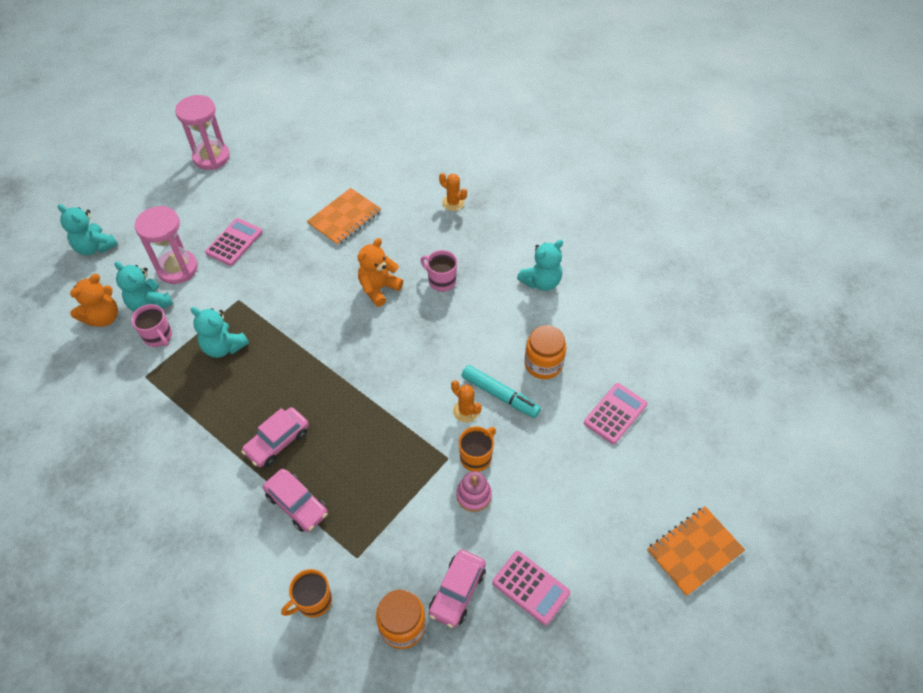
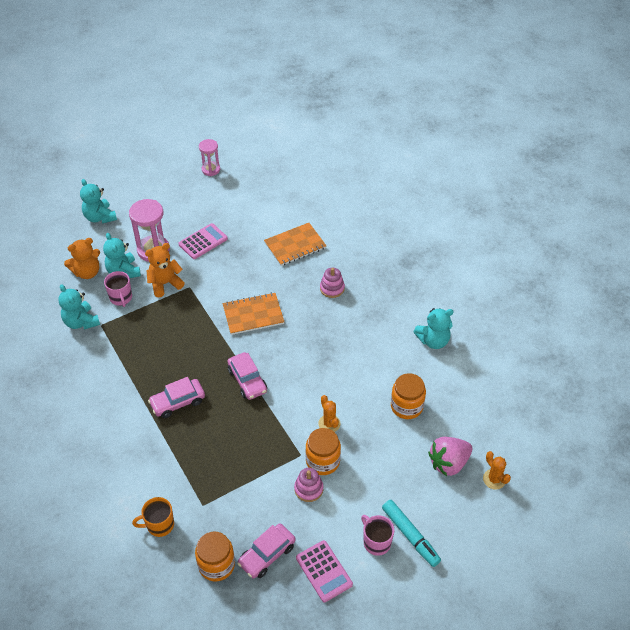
camera: 20 degrees right, 5 degrees down
(211, 157) = (211, 169): pink hourglass -> pink hourglass, size x0.62
(223, 347) = (165, 319): turquoise teddy bear -> turquoise teddy bear (81, 322)
(297, 504) = (174, 452): pink car -> pink car (247, 380)
(379, 288) = (300, 309): orange teddy bear -> orange teddy bear (165, 283)
(406, 255) = (332, 288): none -> pink stacking toy
(441, 281) = (351, 316): pink mug -> pink mug (376, 542)
(453, 203) = (387, 256): orange cactus -> orange cactus (494, 479)
(476, 457) = (323, 461): orange mug -> orange jar
(500, 395) = (361, 420): turquoise marker -> turquoise marker (410, 536)
(615, 413) = (448, 463): pink calculator -> pink strawberry
(694, 551) = (466, 589): orange notebook -> orange notebook (253, 315)

